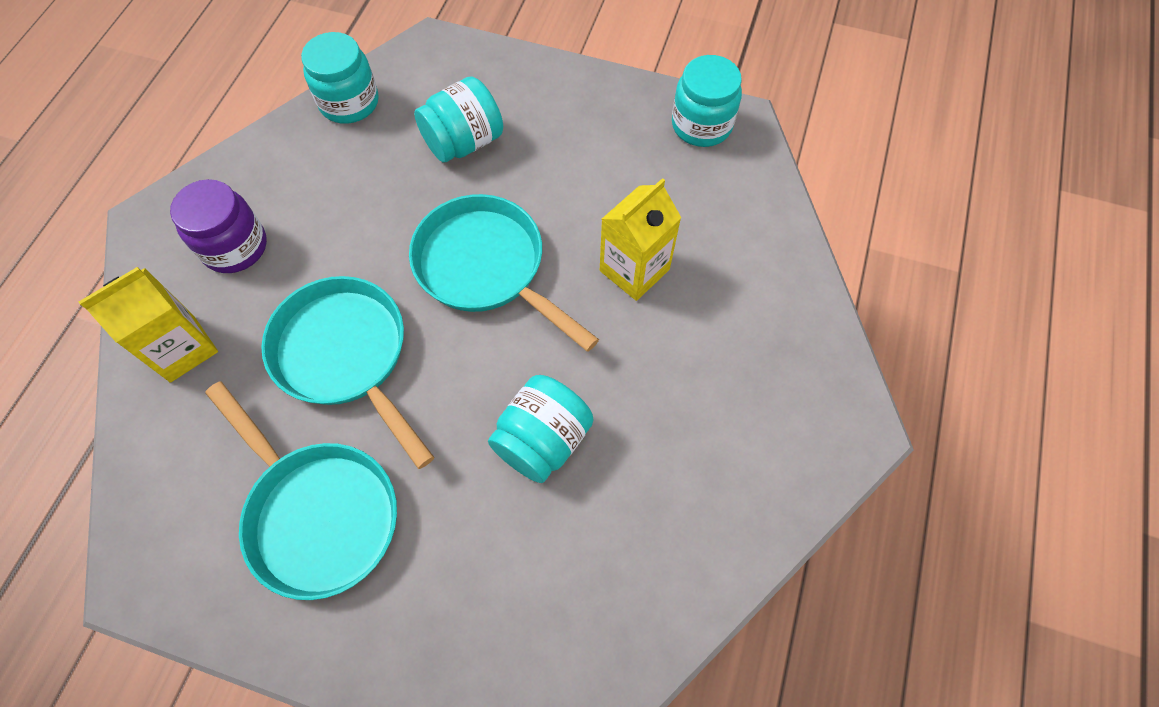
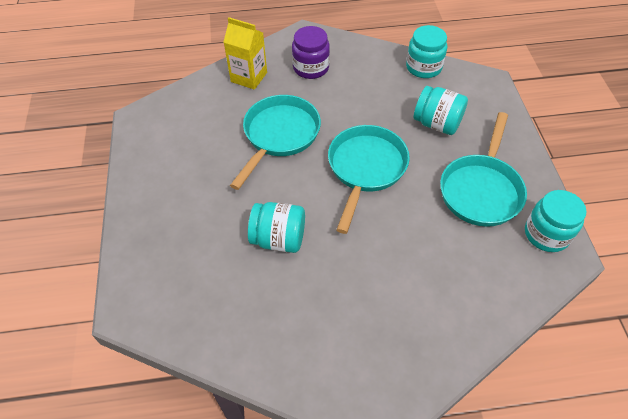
camera: 65 degrees right, 10 degrees down
(318, 513) = (195, 164): turquoise pan -> turquoise pan (481, 190)
(634, 270) = (412, 239): yellow carton -> none

